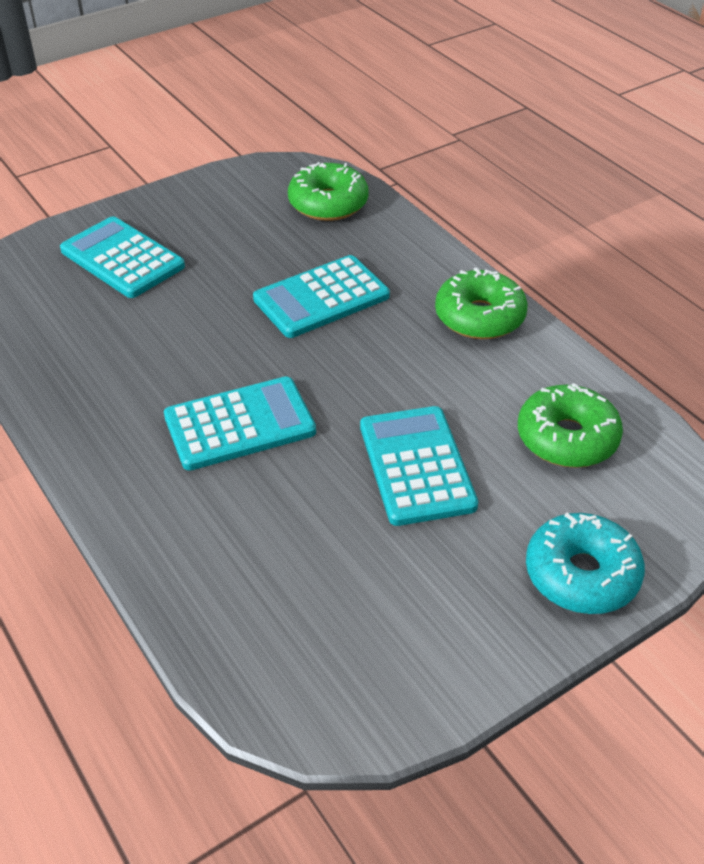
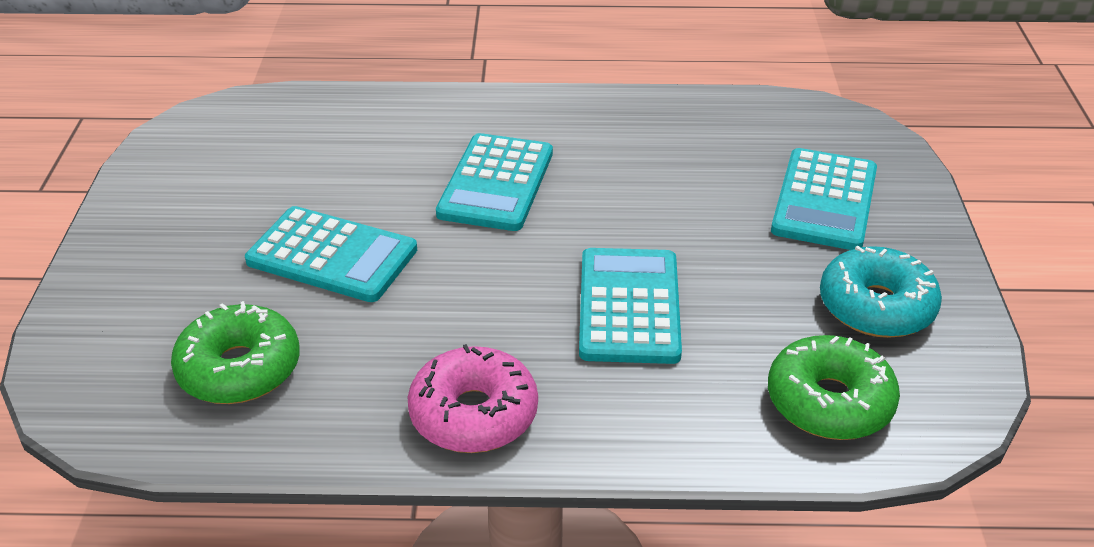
camera: 125 degrees right, 5 degrees down
(122, 258) = (824, 200): turquoise calculator -> turquoise calculator turned 120 degrees clockwise
(479, 317) = (474, 414): green donut -> pink donut
(581, 574) = (116, 284): turquoise donut -> turquoise donut (876, 307)

